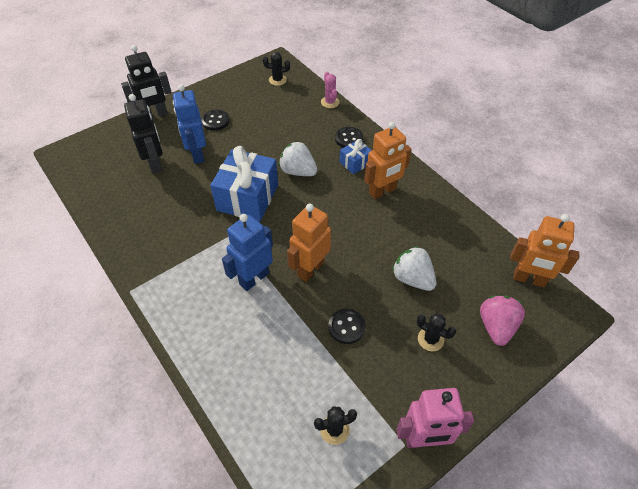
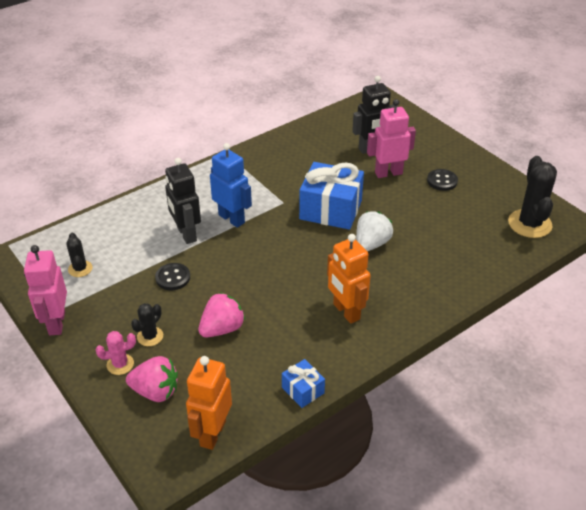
camera: 90 degrees right, 10 degrees down
(155, 115) = (442, 141): black robot -> black robot (186, 234)
(197, 154) = (388, 173): blue robot -> pink robot
(277, 80) = (529, 224): black cactus -> black cactus, size x1.90
(310, 269) = (240, 254): orange robot -> none
(330, 102) = (498, 270): pink cactus -> pink cactus (120, 364)
(349, 138) = (432, 285): black button -> none
(355, 163) = (390, 290): blue gift -> blue gift (303, 390)
(412, 279) = (222, 328): white strawberry -> pink strawberry

